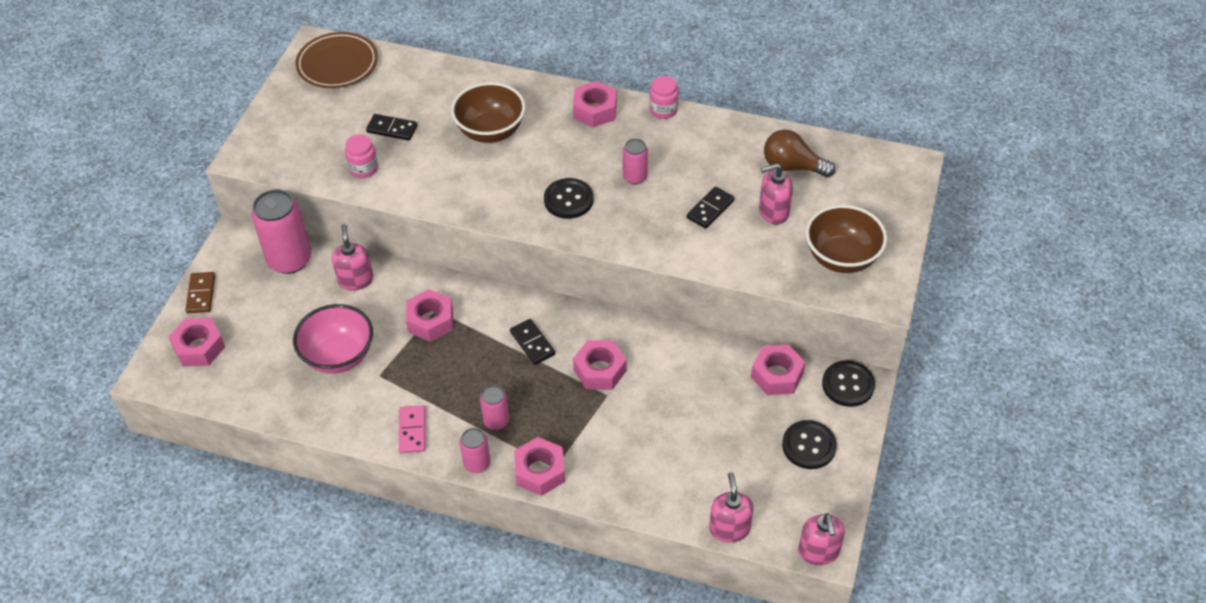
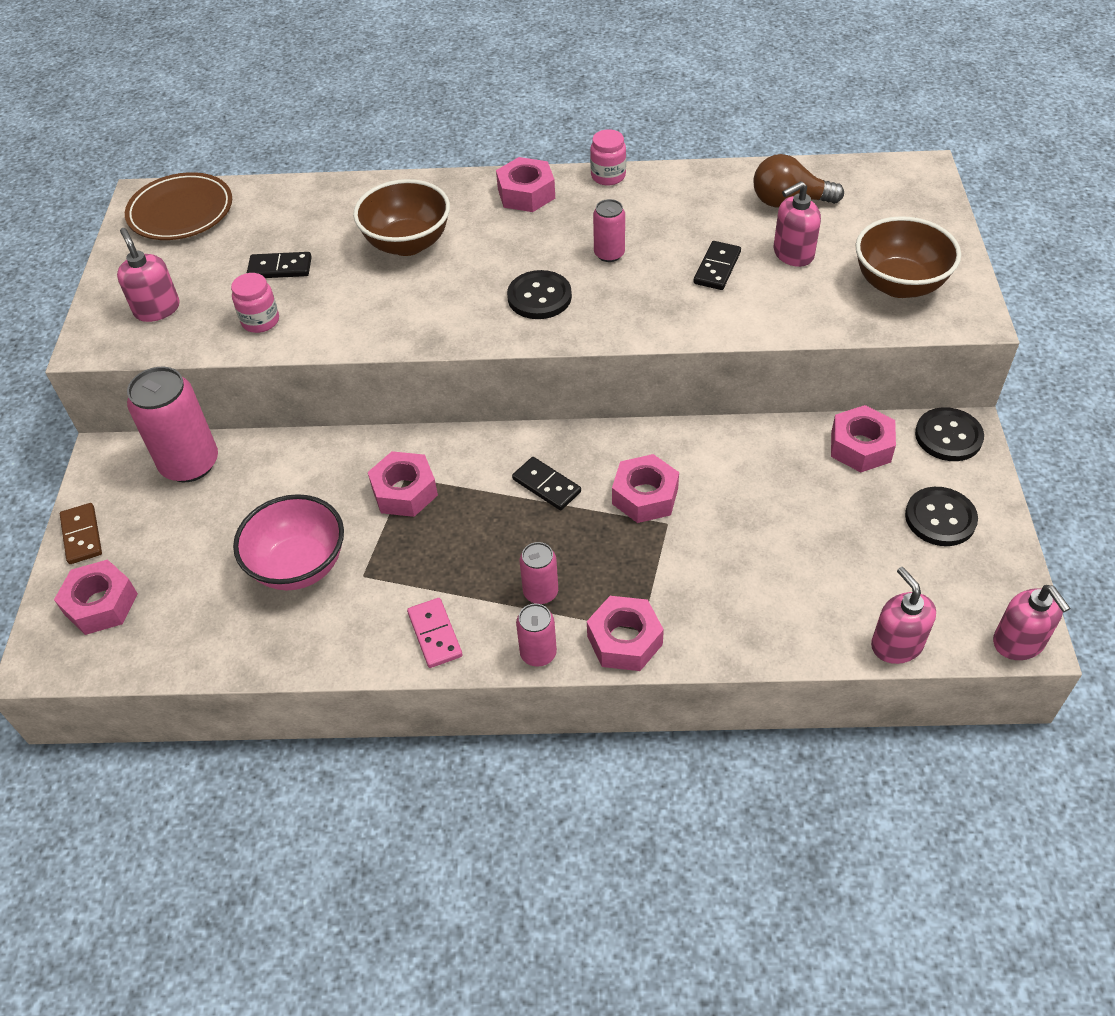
camera: 15 degrees left, 0 degrees up
(355, 280) = (287, 466): pink soap dispenser -> pink soap dispenser (157, 309)

